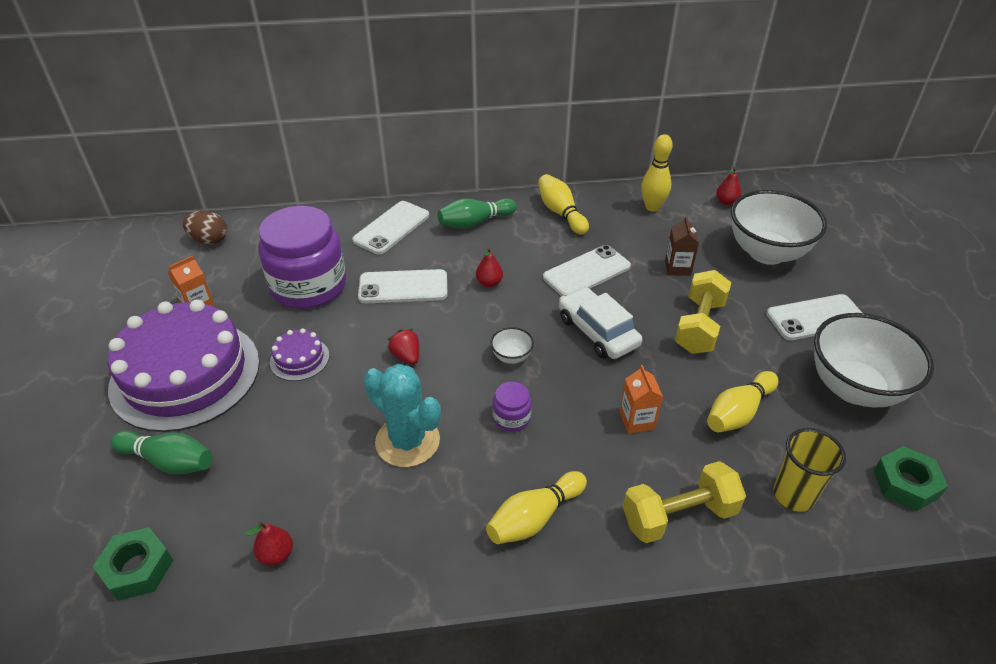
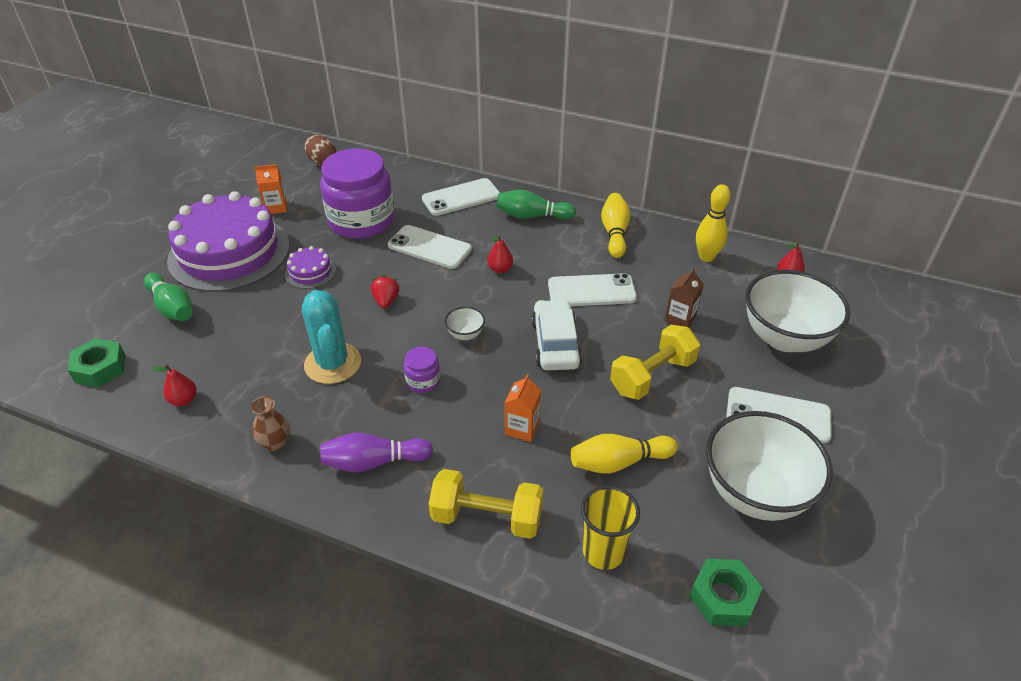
camera: 30 degrees right, 0 degrees up
(420, 549) = (275, 443): none -> brown vase
(534, 518) = (374, 462): yellow bowling pin -> purple bowling pin

